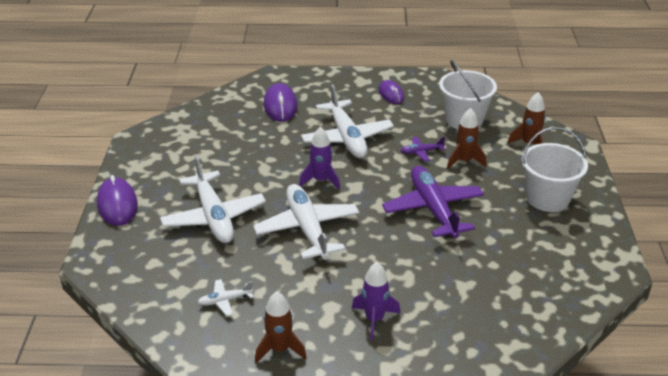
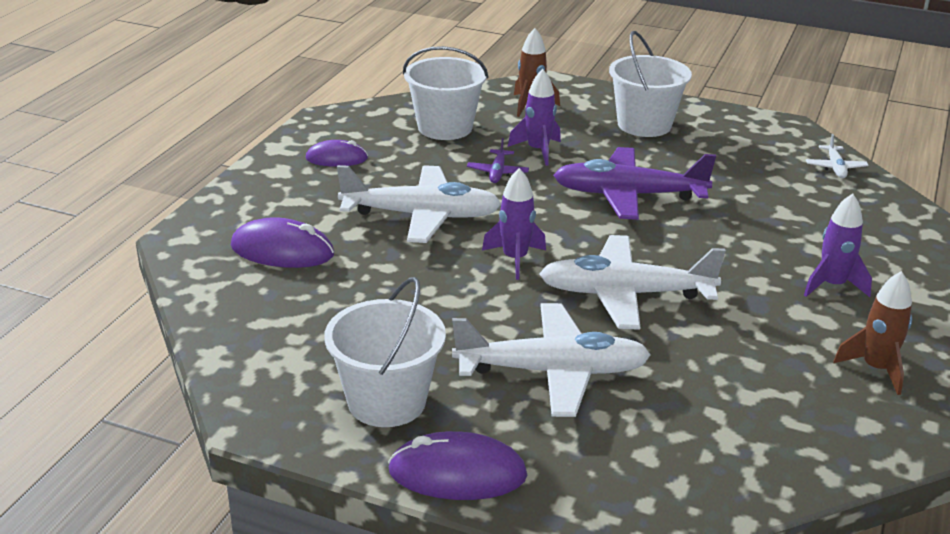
camera: 70 degrees left, 5 degrees down
(164, 170) = (386, 401): none -> white bucket
(225, 301) = (763, 397): white plane -> white plane (835, 167)
(464, 161) = (538, 151): brown rocket -> purple rocket

